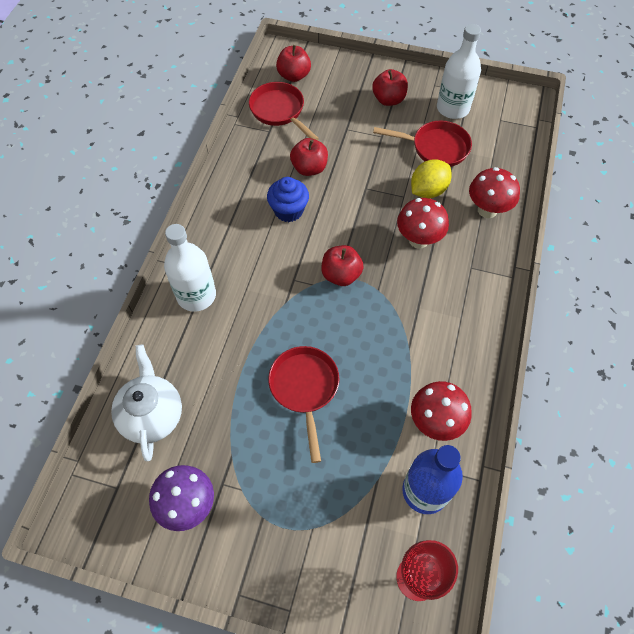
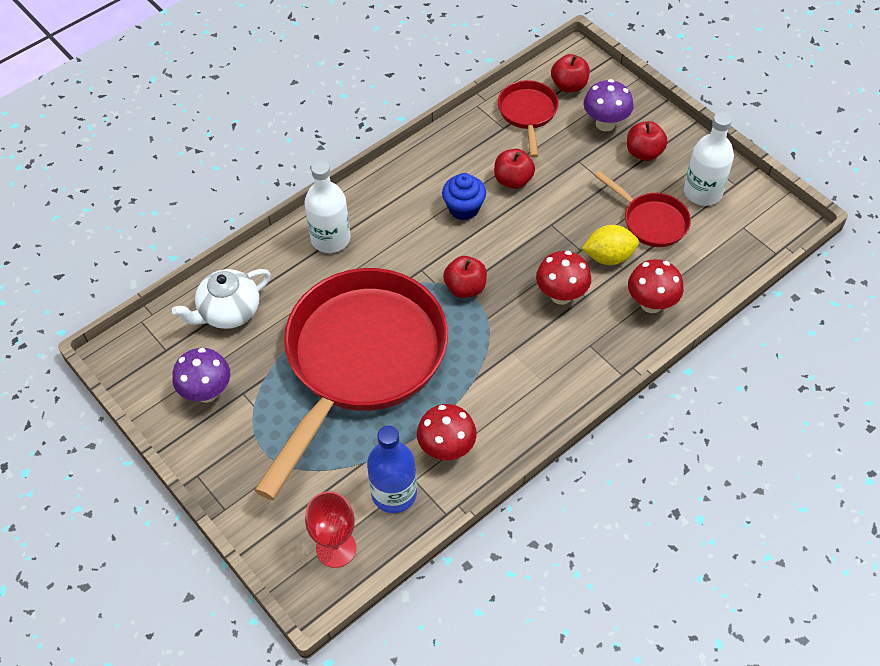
camera: 35 degrees right, 5 degrees down
(152, 414) = (228, 312): white teapot -> white teapot turned 150 degrees counterclockwise
(305, 389) = (360, 361): red pan -> red pan, size x2.32
(343, 91) = (605, 124): none -> purple mushroom

